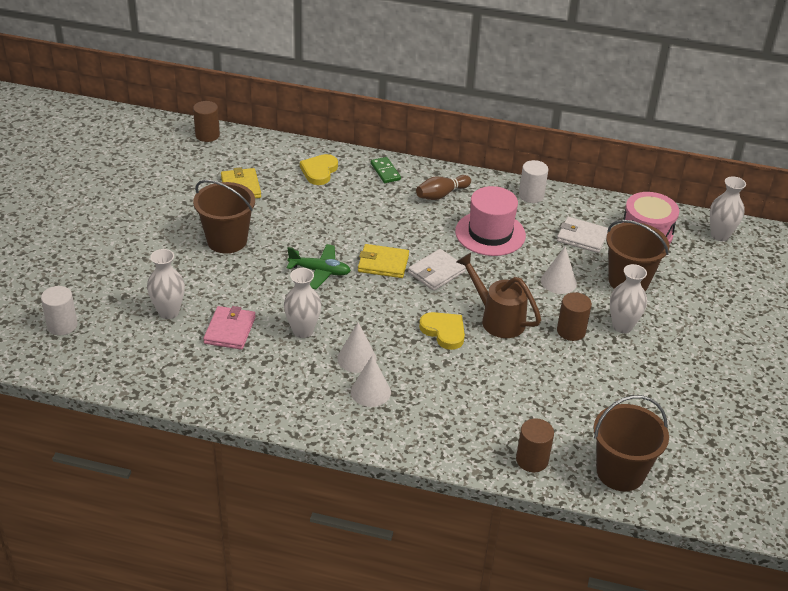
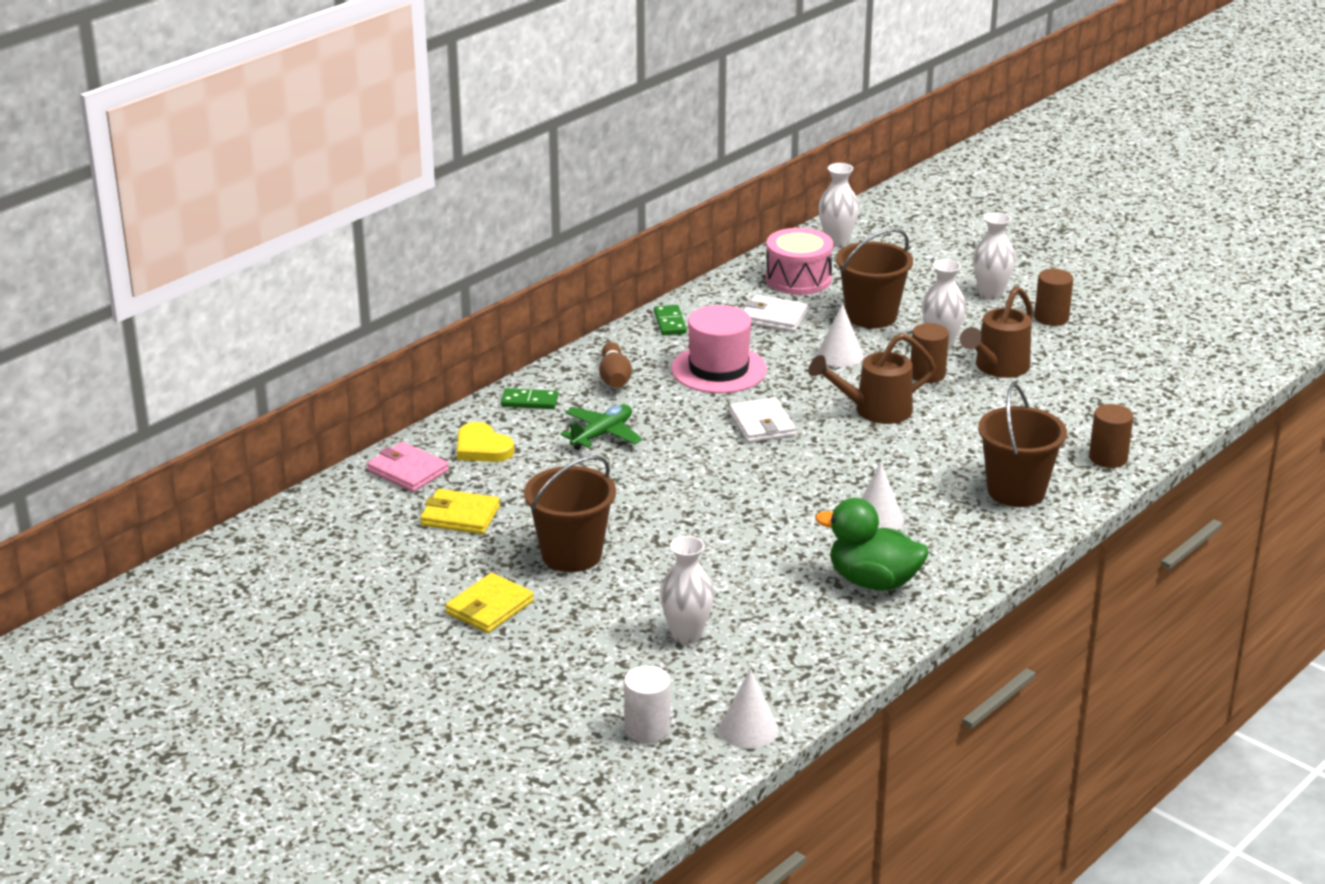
camera: 60 degrees left, 10 degrees down
(207, 135) = (305, 513): brown cylinder -> brown cylinder (1051, 318)
(230, 330) = (759, 595): pink wallet -> pink wallet (408, 471)
(278, 377) = (873, 581): none -> green duck
(303, 331) = (800, 543): white vase -> white vase (991, 294)
(320, 271) = (695, 502): green plane -> green plane (602, 434)
(370, 392) = (940, 525): white cone -> white cone (748, 729)
(383, 263) = (716, 454): yellow wallet -> yellow wallet (489, 607)
(444, 331) = (871, 450): yellow heart -> none
(531, 195) = (670, 322): white cylinder -> green domino
(582, 237) = (774, 317): white wallet -> white wallet turned 60 degrees clockwise
(614, 365) = (998, 368): none -> brown watering can
(620, 472) = (1153, 415): brown bucket -> brown bucket (1016, 491)

